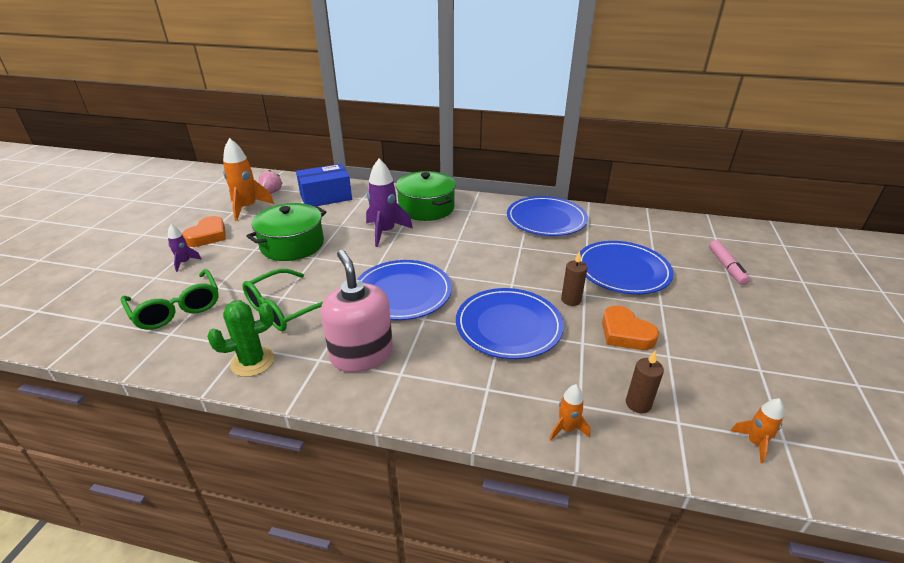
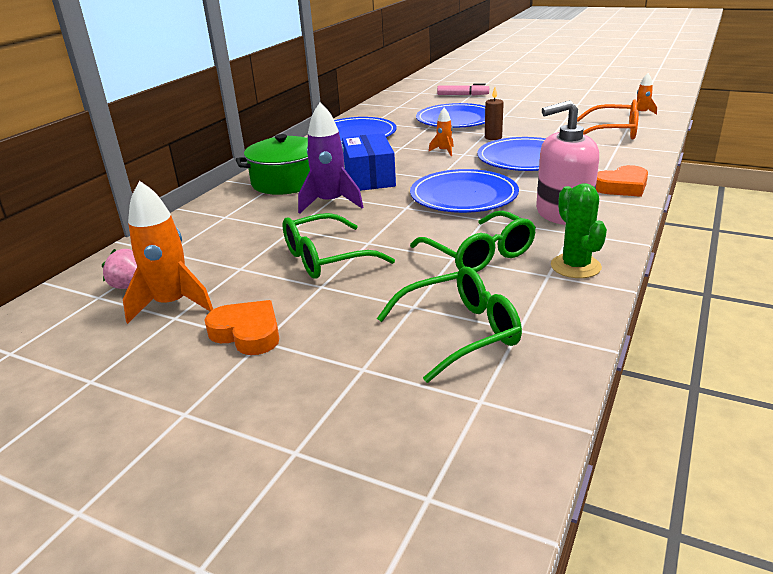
camera: 75 degrees left, 5 degrees down
(184, 262) = (328, 344): purple rocket -> none
(292, 244) = (325, 258): green pot -> green glasses
(326, 197) = (195, 241): blue box -> blue box (369, 177)
(566, 429) = (641, 151): orange rocket -> orange rocket (444, 151)
(625, 333) = (538, 127): orange heart -> orange heart (622, 187)
(638, 404) = (614, 132): brown candle -> orange glasses

